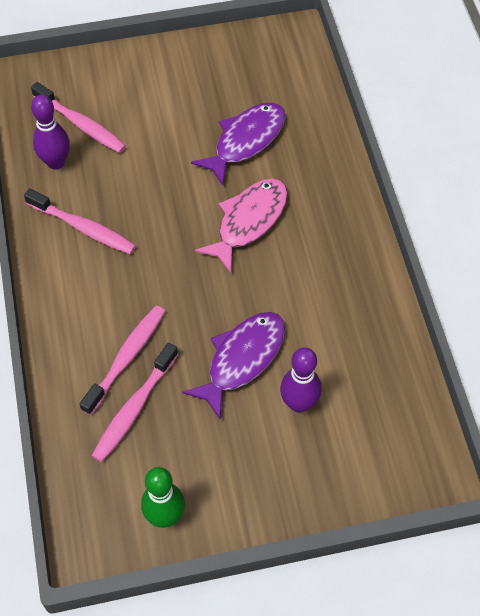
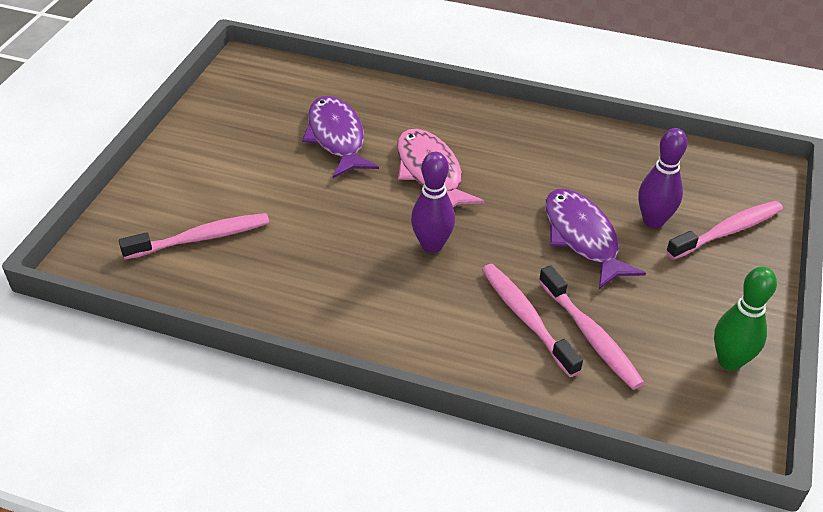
camera: 60 degrees left, 15 degrees down
(56, 162) = (231, 277): purple bowling pin -> purple bowling pin (432, 245)
(83, 228) = (338, 288): pink toothbrush -> pink toothbrush (727, 231)

